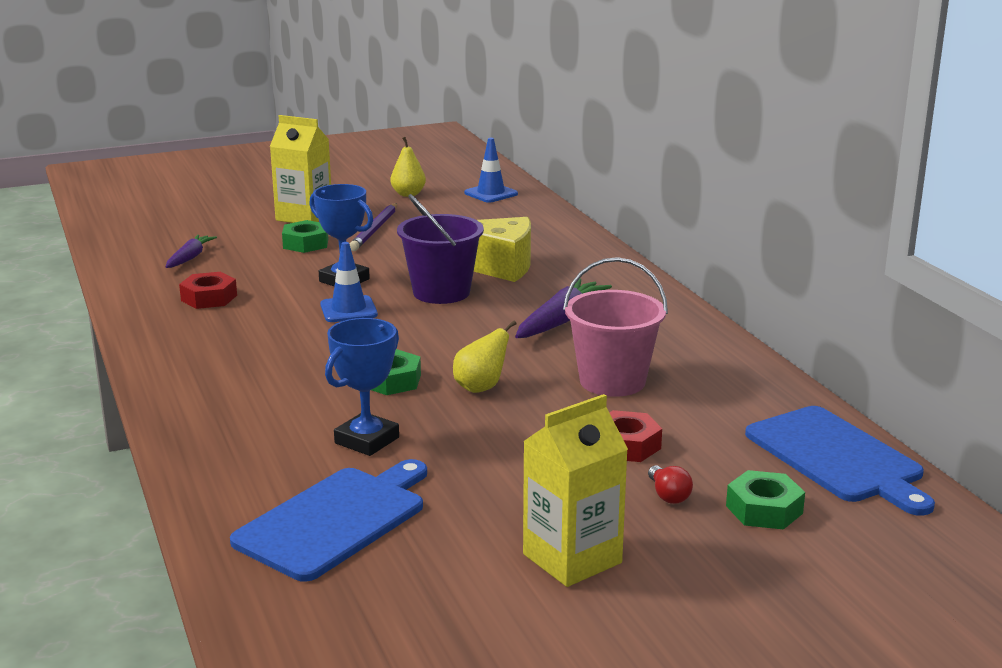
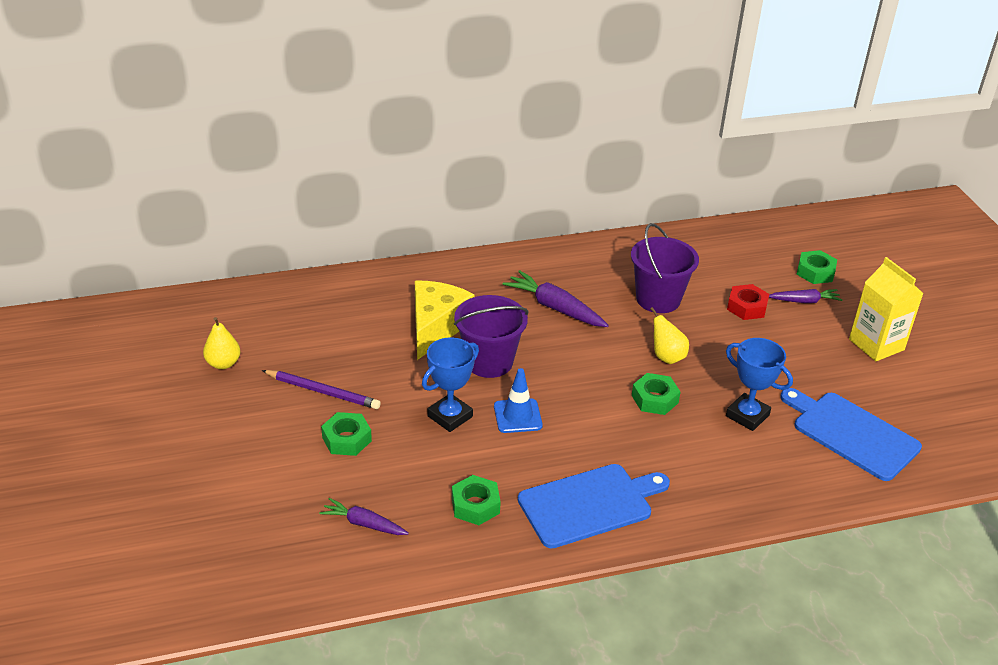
camera: 85 degrees left, 15 degrees up
(209, 298) = (475, 505): red nut -> green nut
(304, 217) = (265, 439): yellow carton -> none
(491, 193) = (245, 311): blue traffic cone -> none
(612, 381) = (658, 299): pink bucket -> purple bucket
(668, 495) = (804, 301): red light bulb -> purple carrot
(837, 457) = (755, 237): blue cutting board -> blue cutting board (589, 504)

